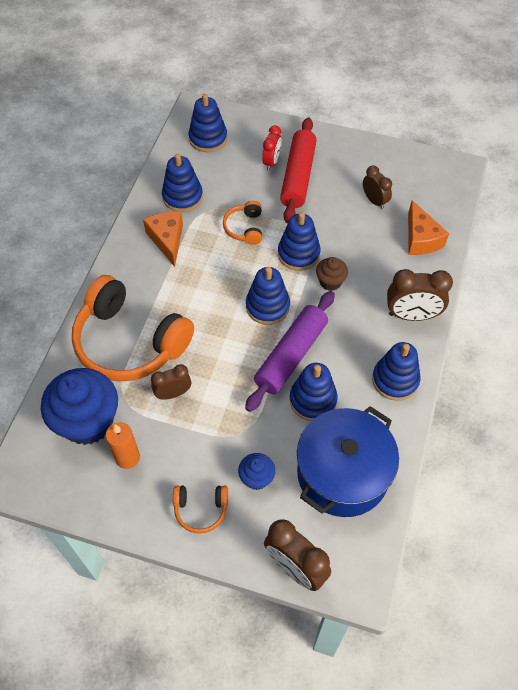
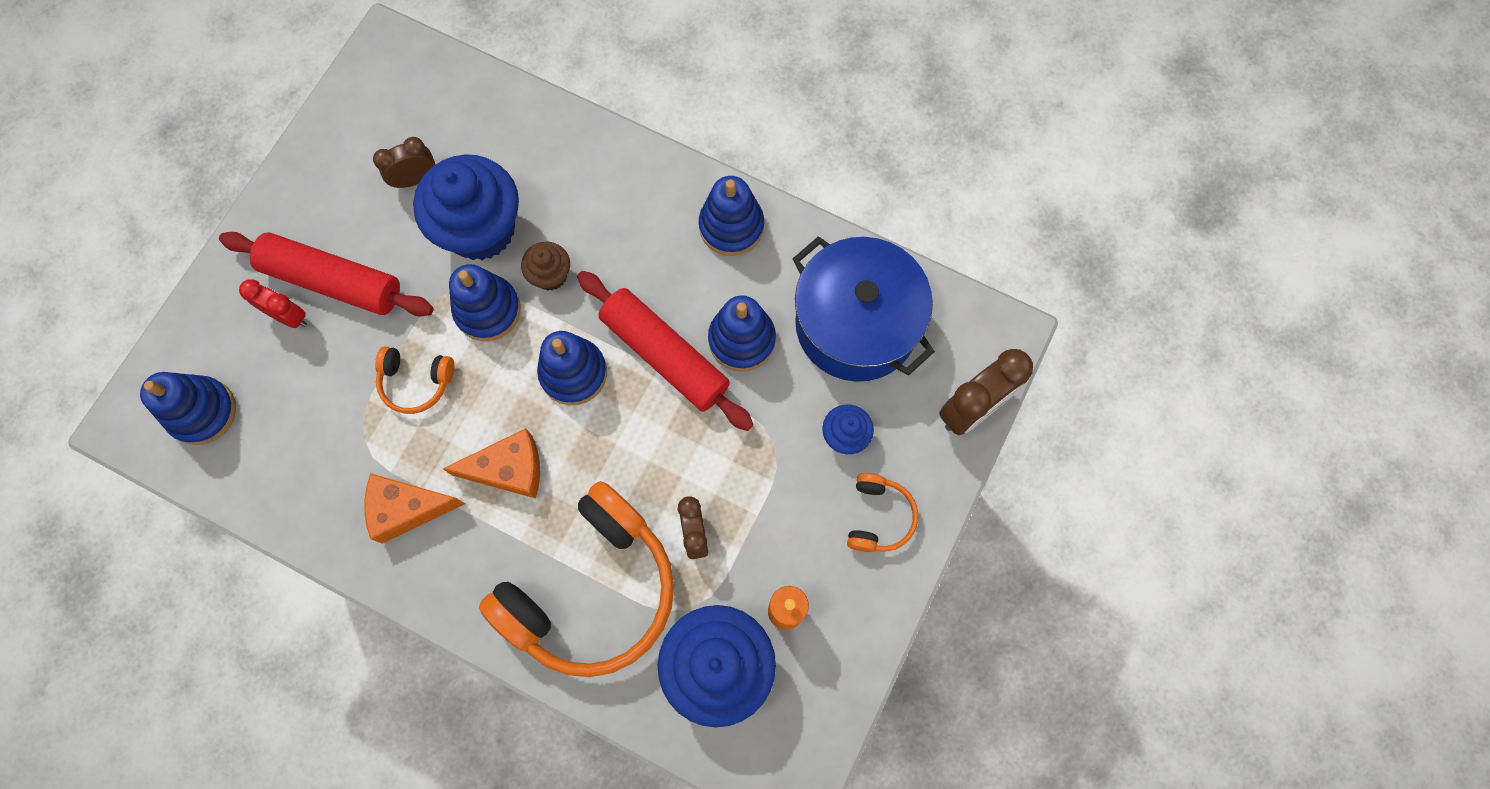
camera: 80 degrees left, 15 degrees up
(182, 197) = (322, 472): blue stacking toy -> none
(291, 355) = (665, 355): purple rolling pin -> red rolling pin
(351, 240) = (481, 229): none -> blue cupcake
(412, 315) = (633, 179): brown clock -> none
(421, 239) = (504, 133): orange cheese -> orange cheese (509, 469)

